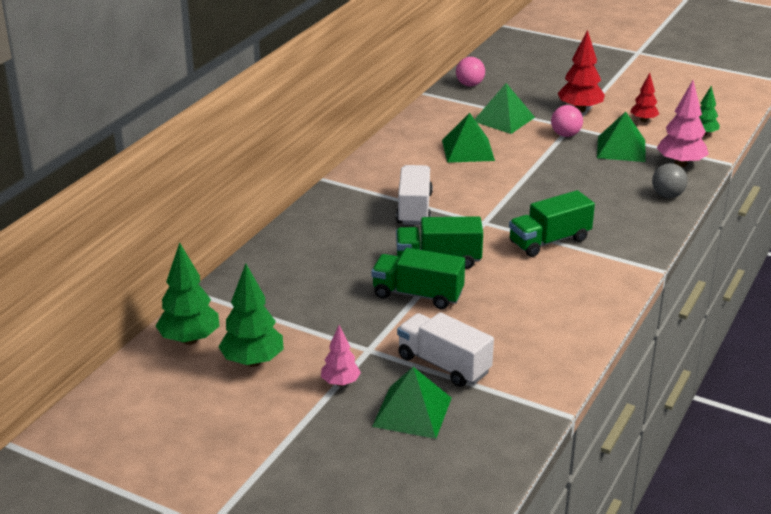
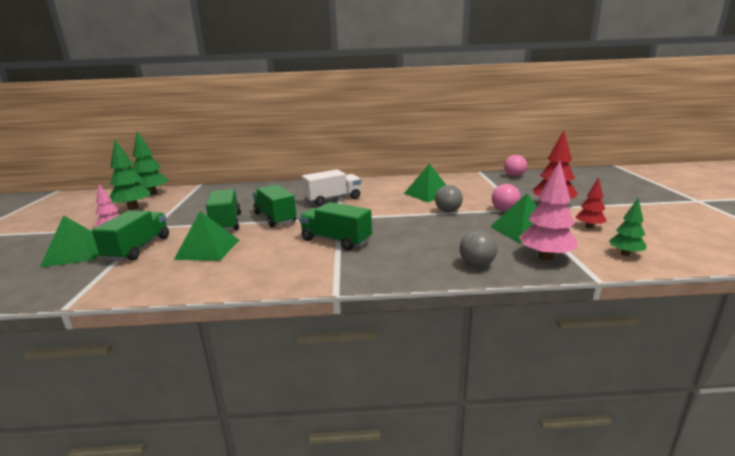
camera: 60 degrees right, 10 degrees down
(443, 365) = (138, 248): white truck -> green truck
(503, 119) = (488, 192): green pyramid -> green pyramid (208, 249)
(535, 161) = (448, 211): none -> grey ball

